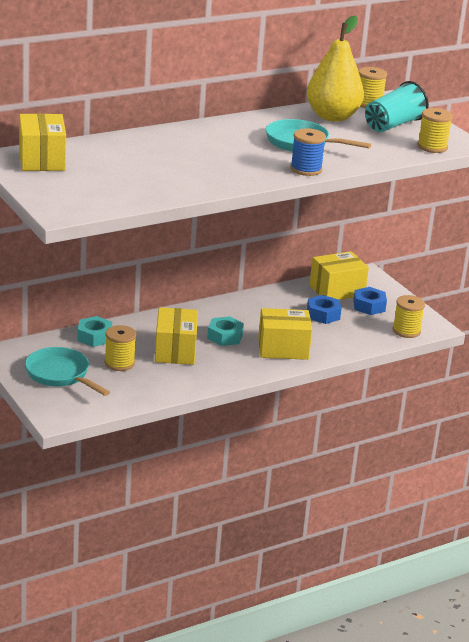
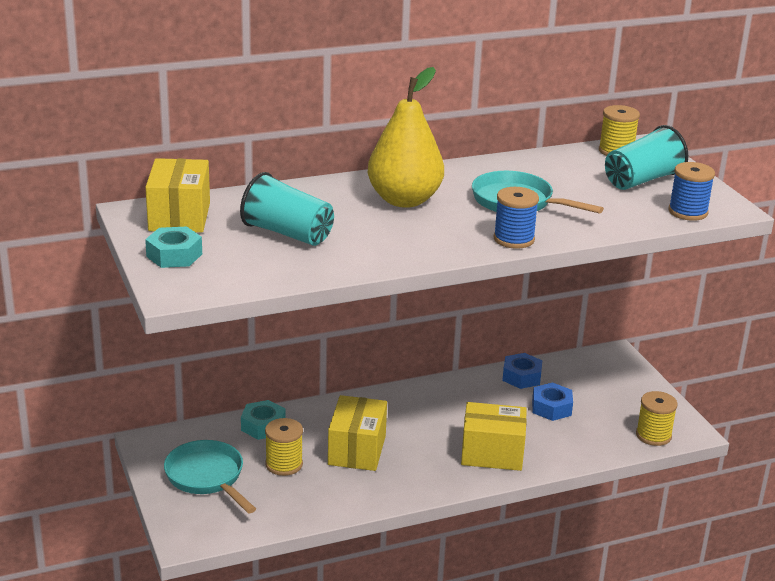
camera: 10 degrees right, 0 degrees up
(132, 170) = (287, 234): none -> turquoise cup
(225, 336) = (423, 433): turquoise nut -> turquoise nut (174, 255)
(332, 117) = (566, 167): yellow pear -> yellow pear (404, 200)
(337, 290) = (574, 375): yellow box -> none
(369, 306) = (611, 398): blue nut -> blue nut (521, 377)
(432, 147) = (688, 212): yellow spool -> blue spool

